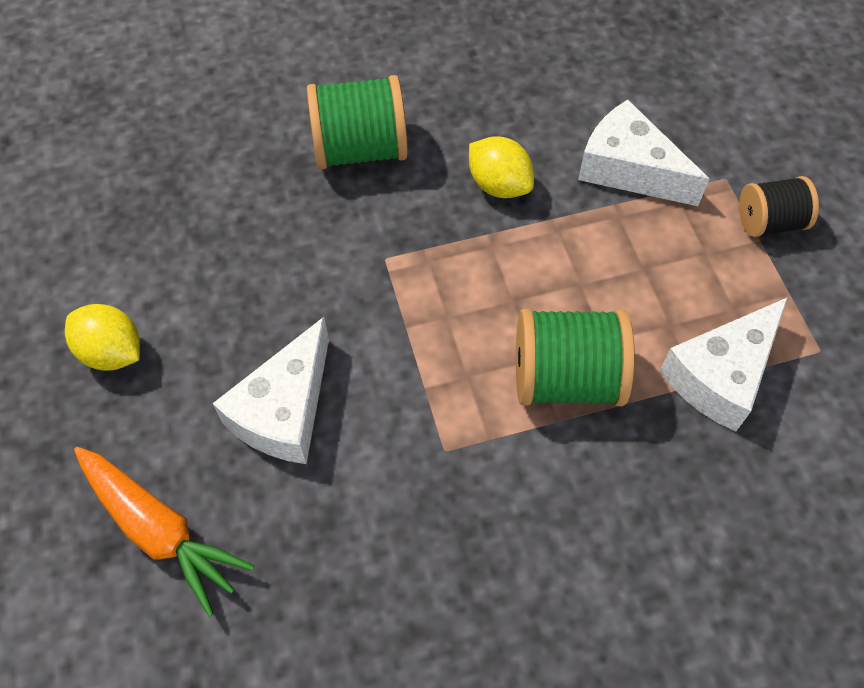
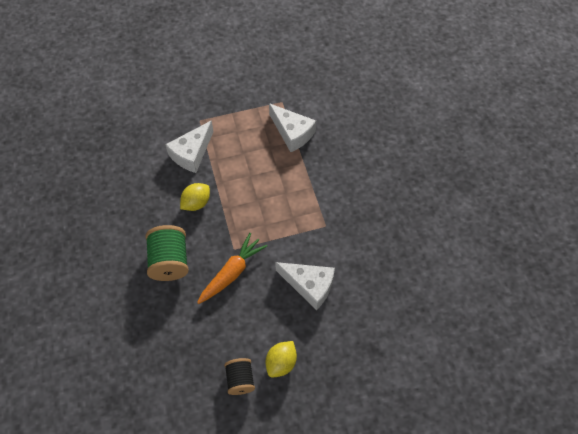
camera: 90 degrees left, 0 degrees up
(159, 531) = (364, 330): orange carrot -> orange carrot (232, 272)
(566, 378) = (294, 183): green spool -> none
(769, 222) = (223, 108): black spool -> black spool (240, 380)

